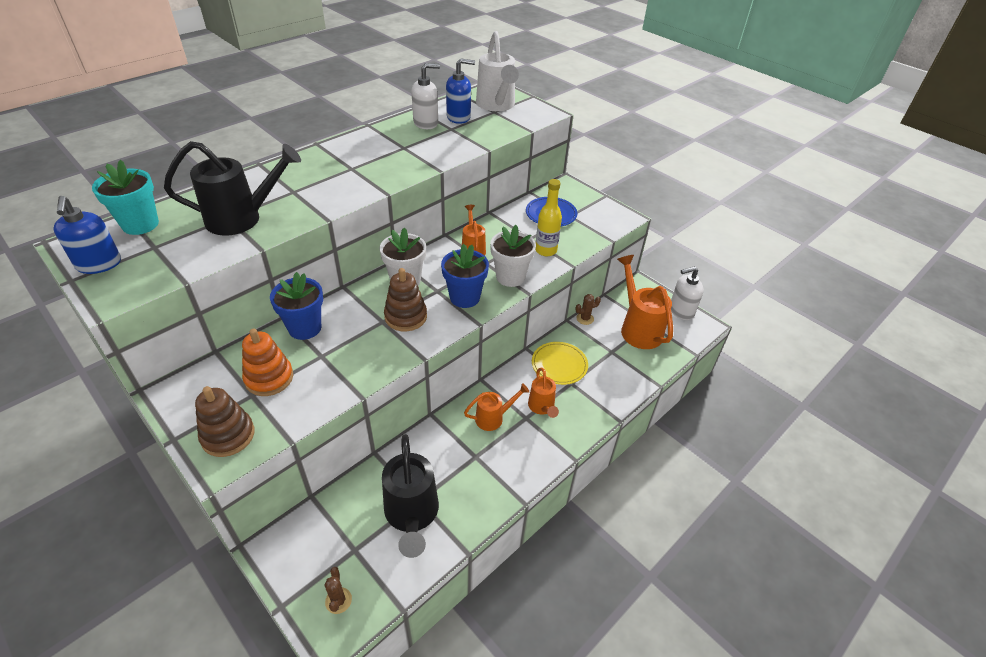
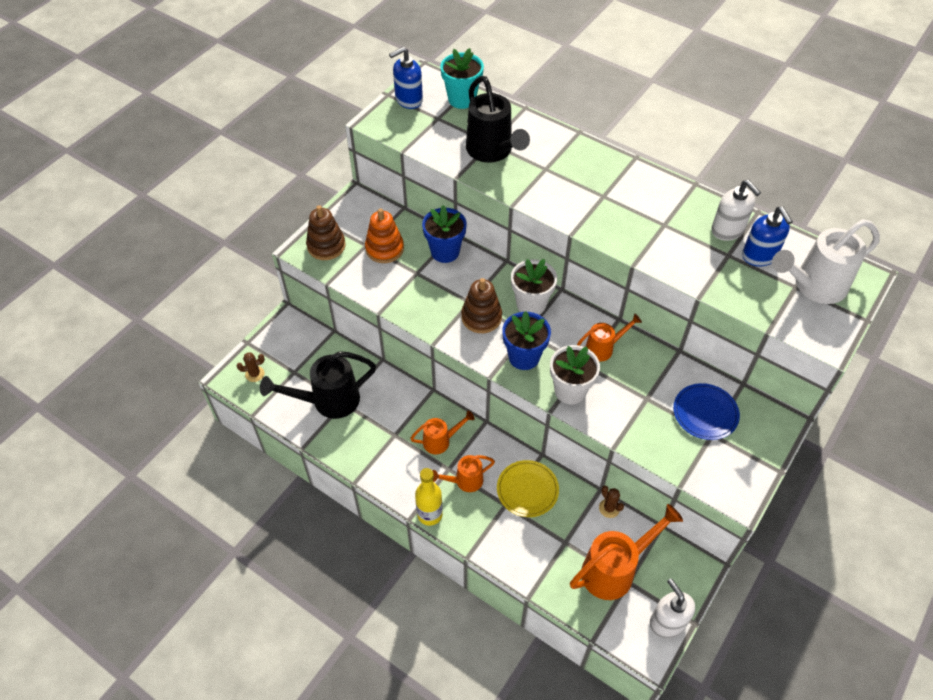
camera: 80 degrees right, 10 degrees up
(493, 418) = (440, 441): orange watering can -> orange watering can turned 75 degrees counterclockwise
(546, 250) = (630, 417): yellow bottle -> yellow bottle (430, 514)

